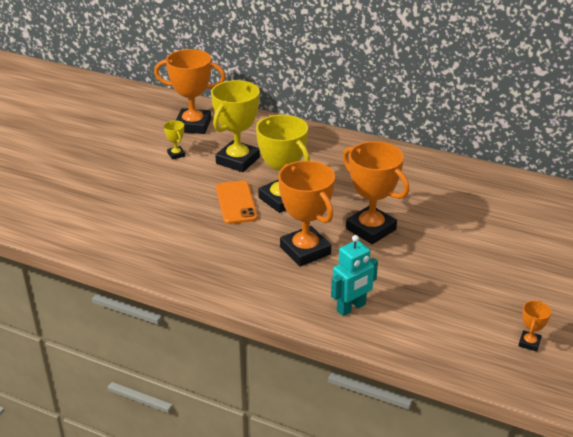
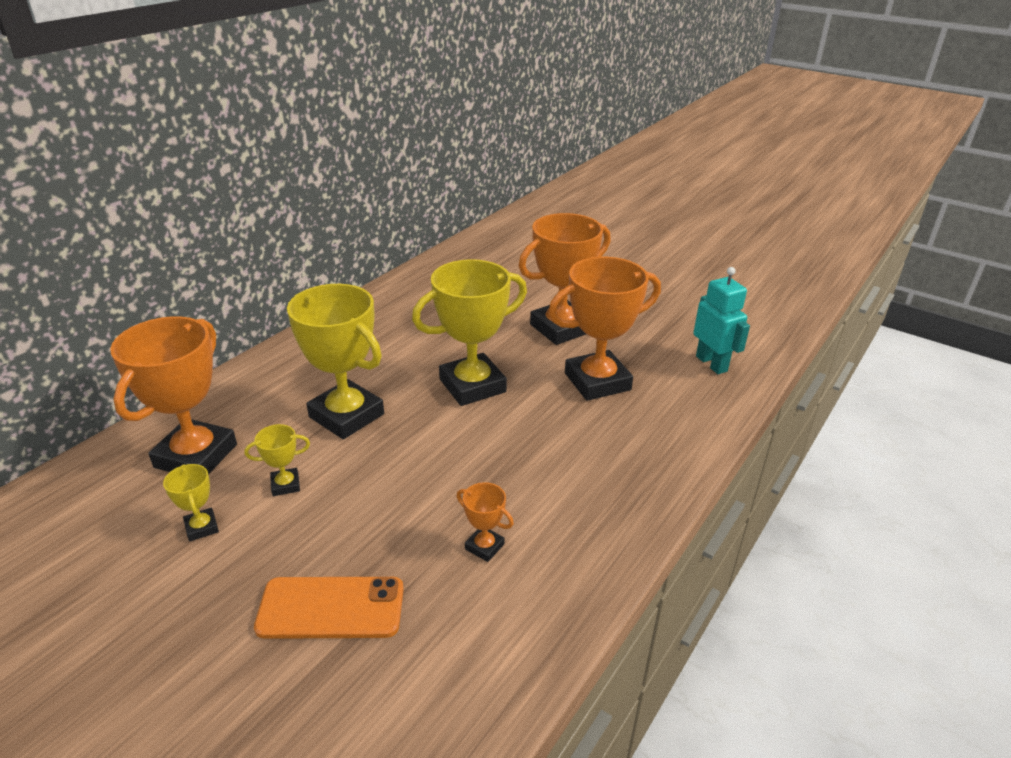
camera: 80 degrees left, 0 degrees up
(143, 140) = (201, 527): none -> yellow trophy
(236, 202) = (466, 429): orange phone -> orange phone (331, 608)
(529, 343) = (756, 276): orange trophy -> orange trophy (484, 546)

